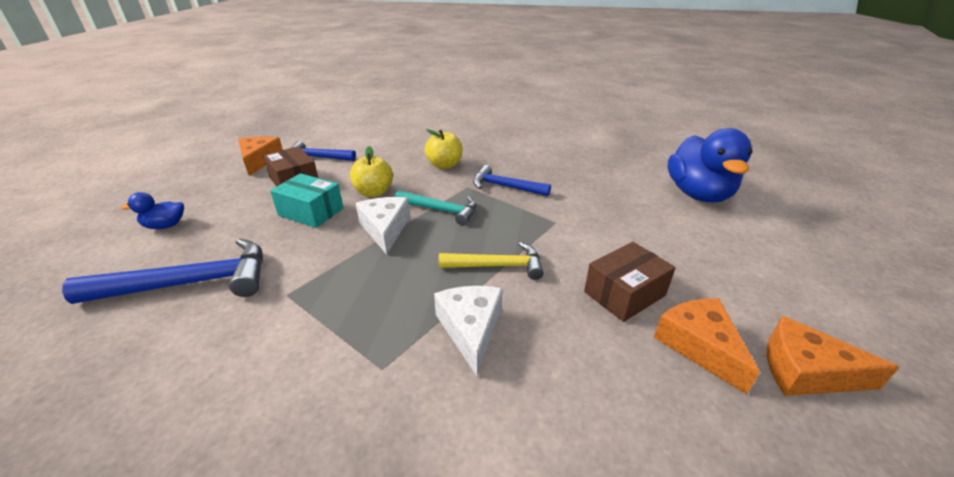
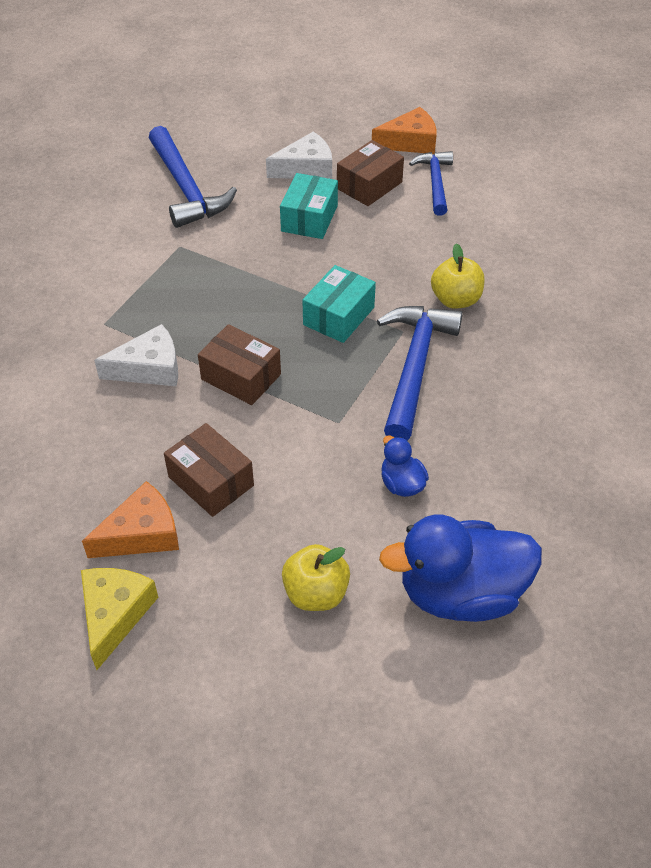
camera: 80 degrees right, 15 degrees up
(165, 226) = (263, 138): blue duck -> blue duck (402, 484)
(374, 192) = (363, 253): yellow apple -> yellow apple (316, 593)
(385, 229) = (290, 280): white cheese -> white cheese (306, 168)
(440, 210) = (338, 316): turquoise hammer -> turquoise box
(497, 266) = (241, 377): yellow hammer -> brown box
(505, 186) = (414, 367): blue hammer -> blue hammer, size x1.59
(806, 371) = (115, 614): orange cheese -> yellow cheese

